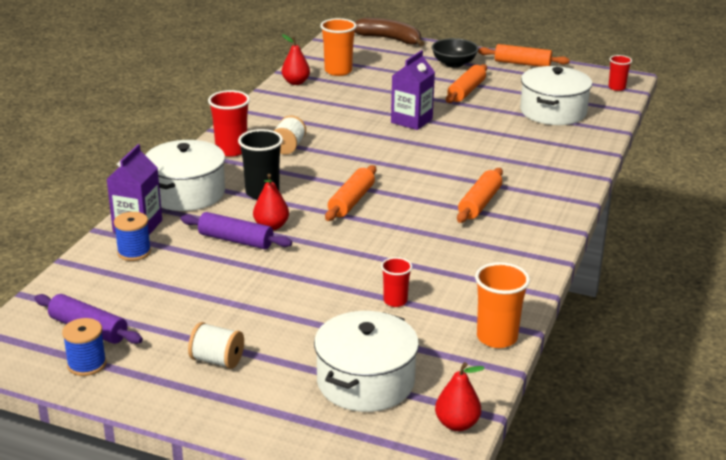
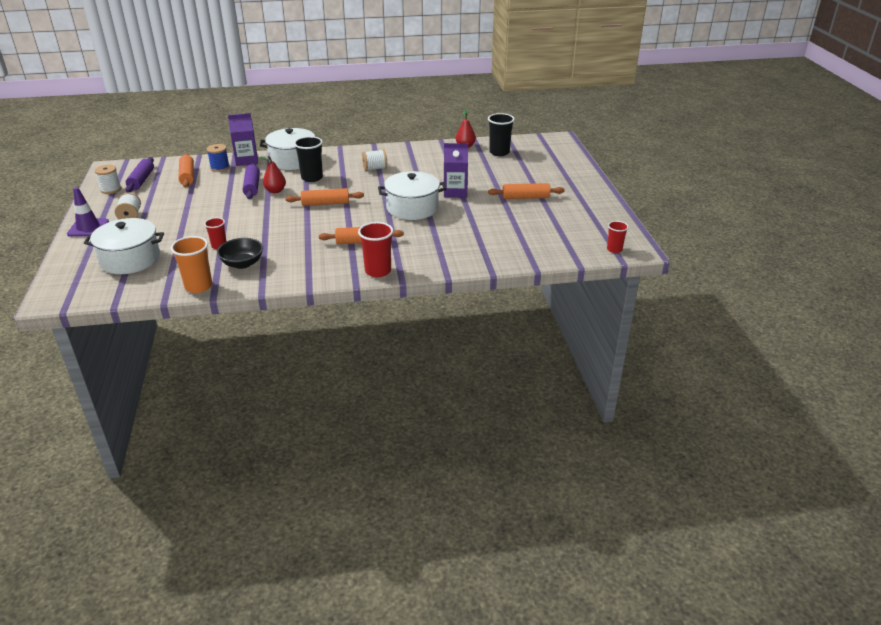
camera: 60 degrees right, 5 degrees up
(87, 364) = (111, 189): blue spool -> white spool
(214, 407) = (88, 228): none -> purple traffic cone
(231, 150) = (354, 156): red cup -> red cup (378, 271)
(338, 71) = (499, 152): orange cup -> black cup
(389, 39) = (573, 153): brown banana -> none
(454, 63) = (566, 182): black bowl -> black bowl (242, 263)
(457, 424) = (101, 295): red pear -> none
(522, 63) = (603, 205): orange rolling pin -> orange rolling pin (187, 176)
(553, 112) = (534, 234): white pot -> white pot (412, 208)

